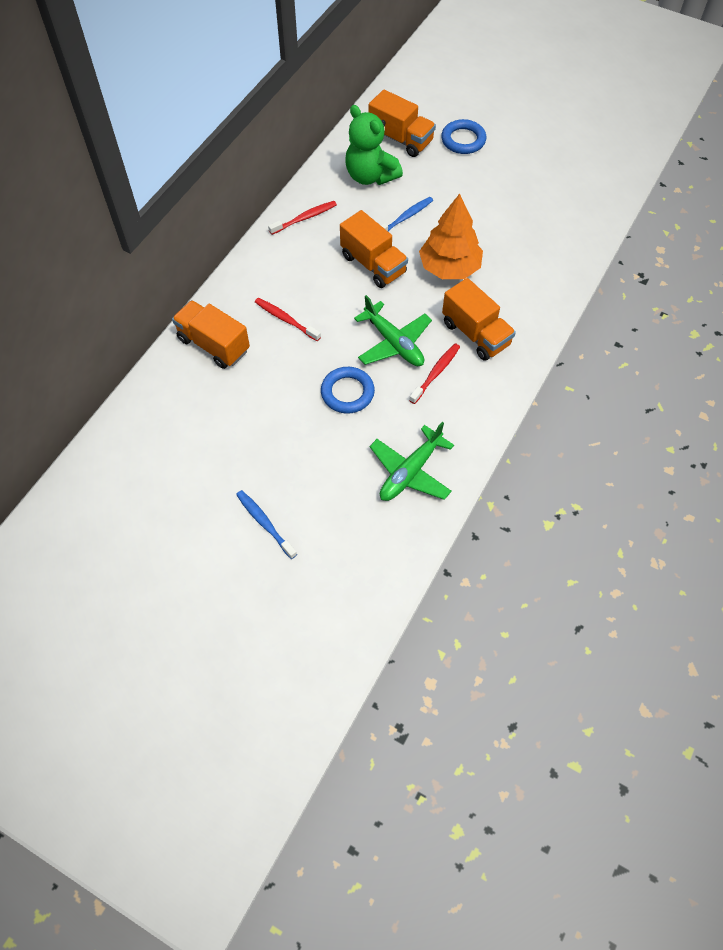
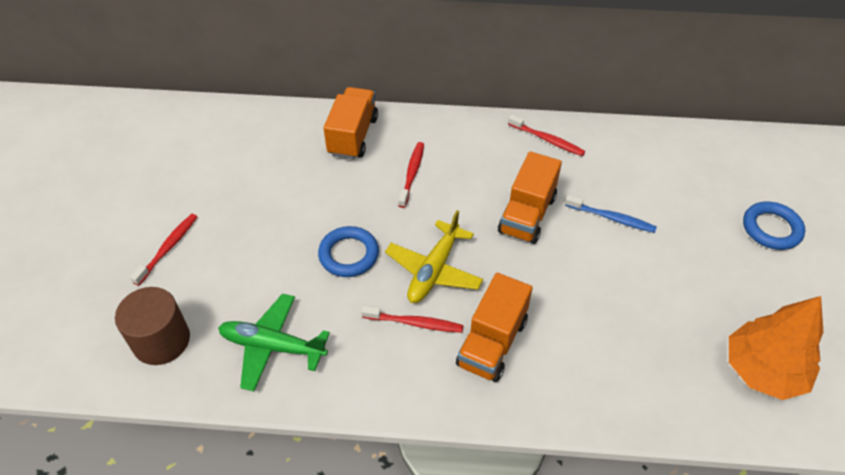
camera: 65 degrees right, 10 degrees down
(265, 523) = (168, 248): blue toothbrush -> red toothbrush
(365, 550) = (161, 340): none -> brown cylinder
(370, 176) = (645, 168): green teddy bear -> none
(394, 343) = (434, 270): green plane -> yellow plane
(401, 139) = (720, 174): orange truck -> none
(449, 267) = (571, 283): orange tree -> orange tree (763, 370)

